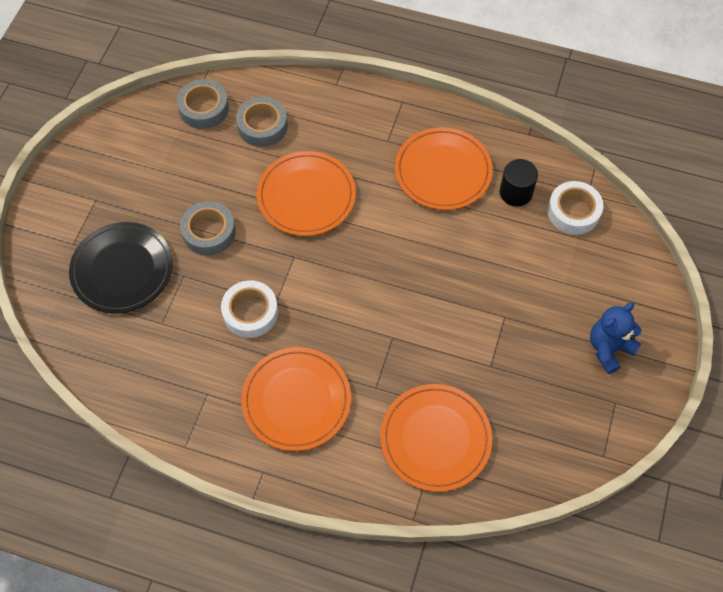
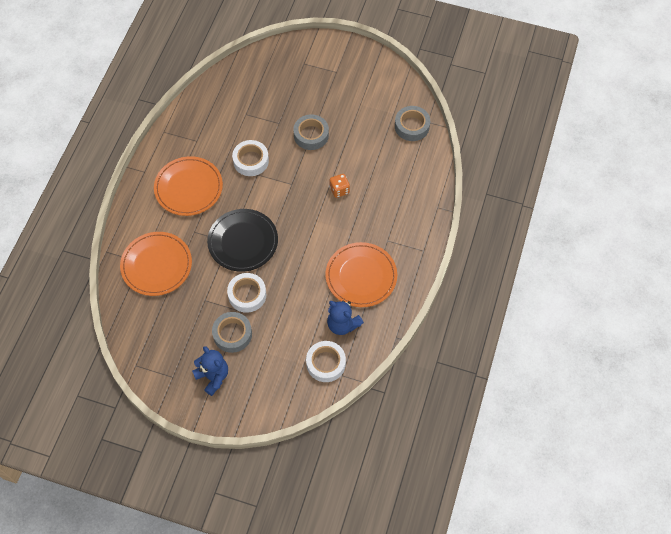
camera: 90 degrees right, 0 degrees up
(122, 270) = (284, 90): black plate -> black plate (243, 241)
(262, 126) = (398, 162): grey tape -> grey tape (232, 334)
(306, 196) = (339, 190): orange plate -> orange dice
(479, 309) = (247, 295): none -> white tape
(515, 192) = (342, 324): black cylinder -> blue teddy bear

